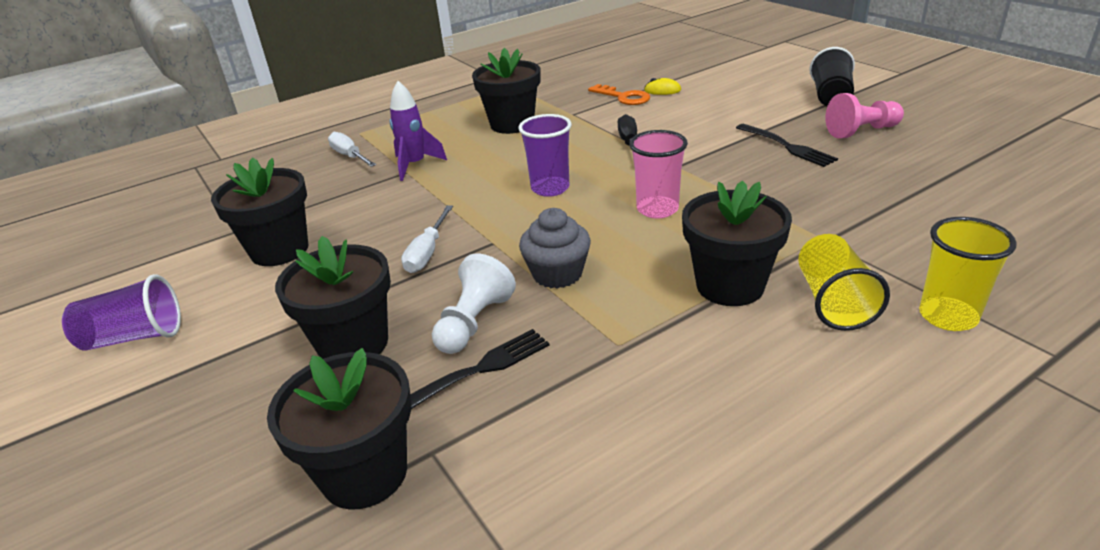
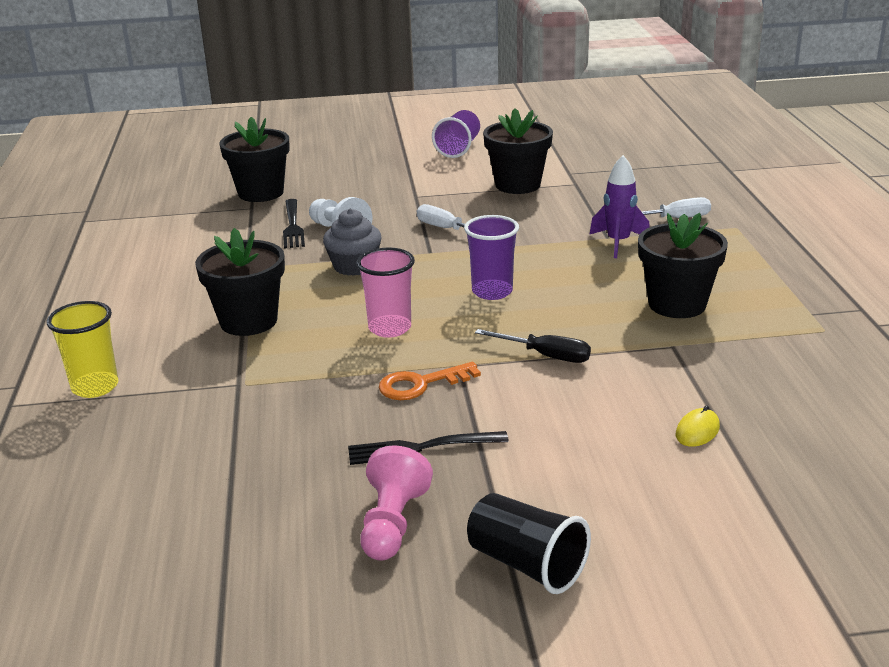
camera: 115 degrees right, 5 degrees down
(353, 344) = (368, 198): black flower pot -> none
(624, 97) = (698, 394): orange key -> orange key (420, 384)
(833, 302) = (175, 351): yellow cup -> none

